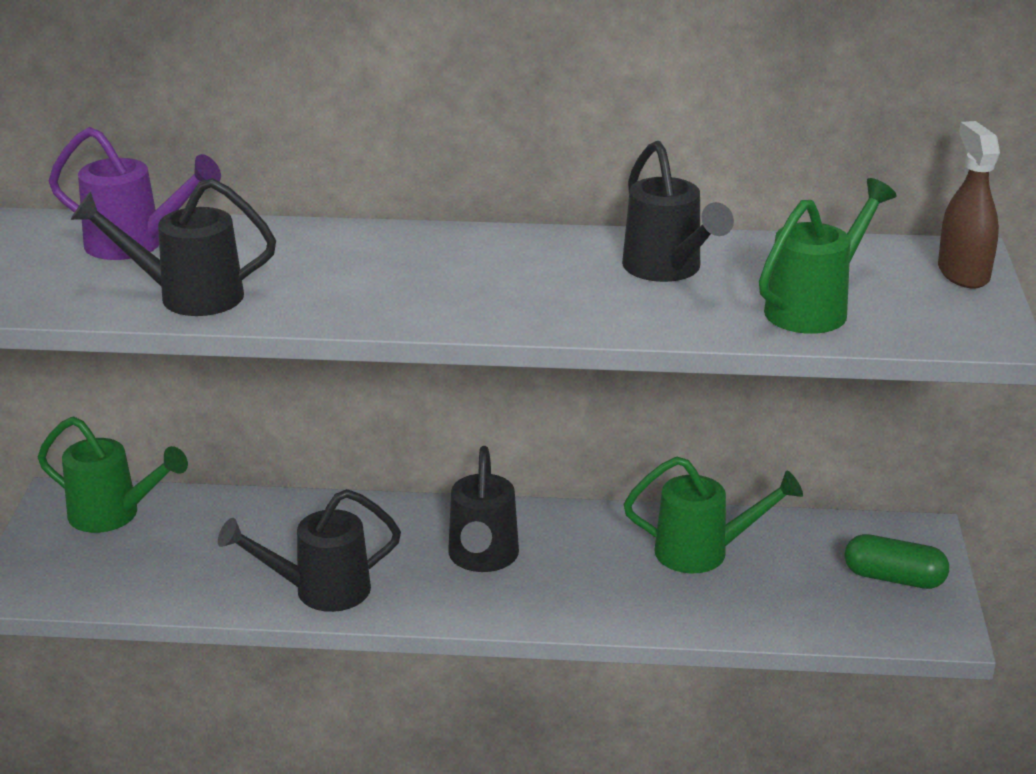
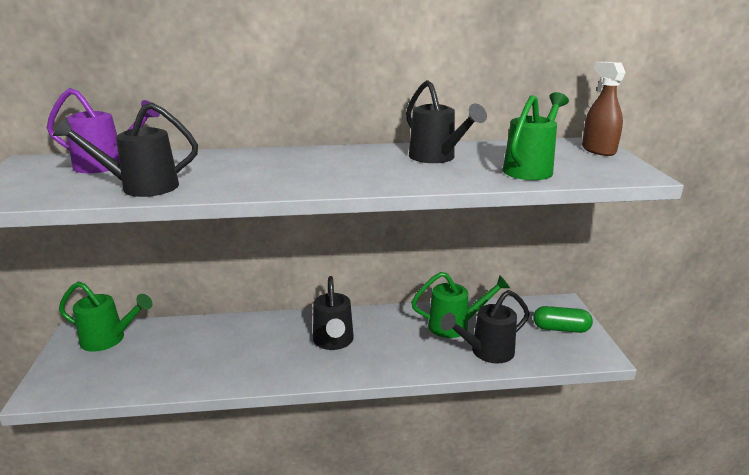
camera: 10 degrees left, 5 degrees down
(320, 590) = (240, 371): black watering can -> black watering can (486, 352)

